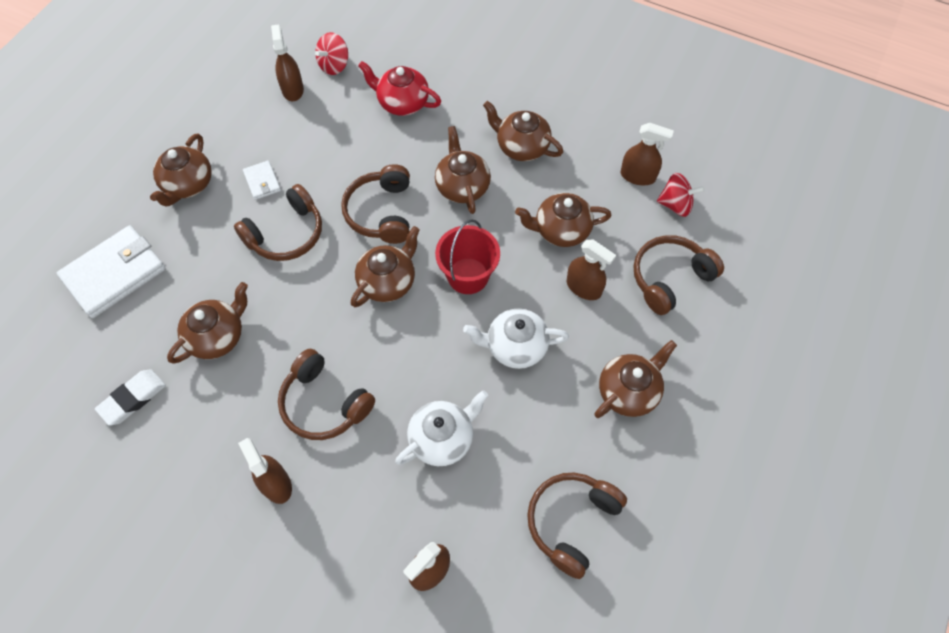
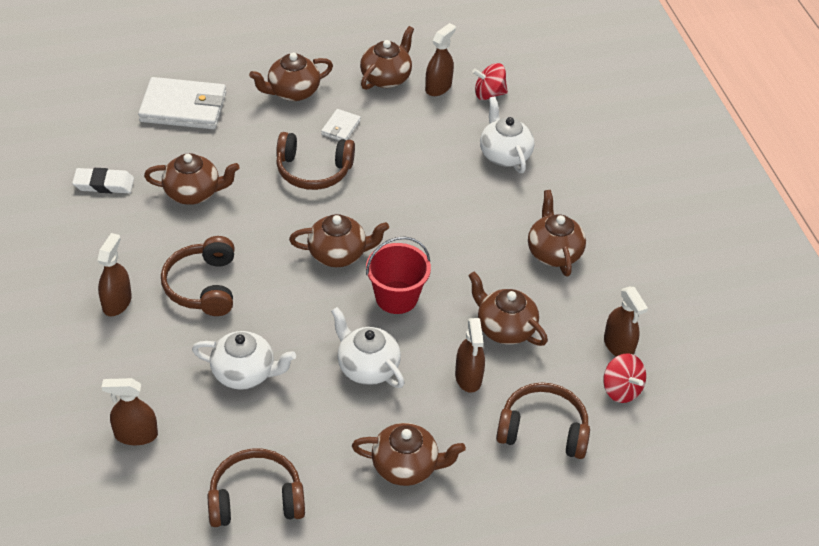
camera: 45 degrees right, 15 degrees down
(381, 212) = (392, 209): brown headphones -> none
(402, 103) = (504, 154): red teapot -> white teapot
(462, 186) = (472, 241): brown teapot -> brown teapot (386, 77)

